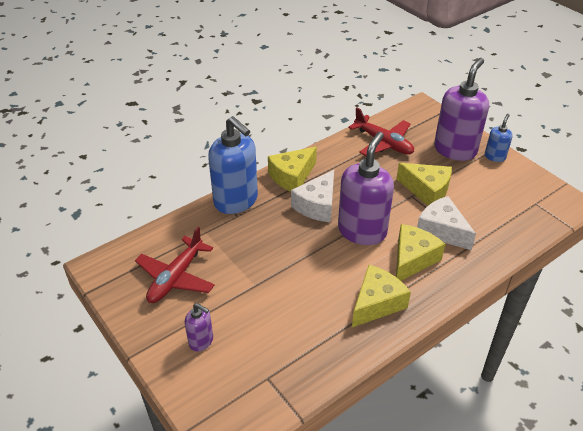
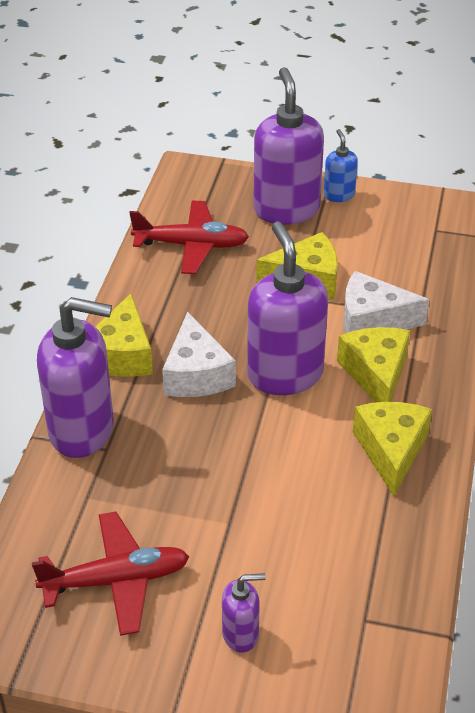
camera: 40 degrees left, 0 degrees up
(176, 277) = (116, 580): red plane -> red plane turned 90 degrees counterclockwise
(236, 201) = (82, 430): blue soap dispenser -> purple soap dispenser

